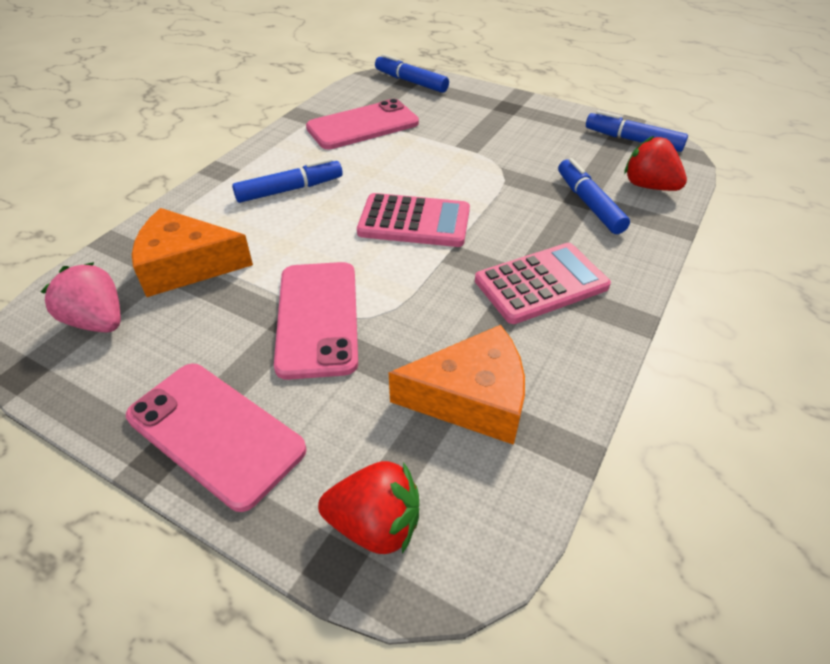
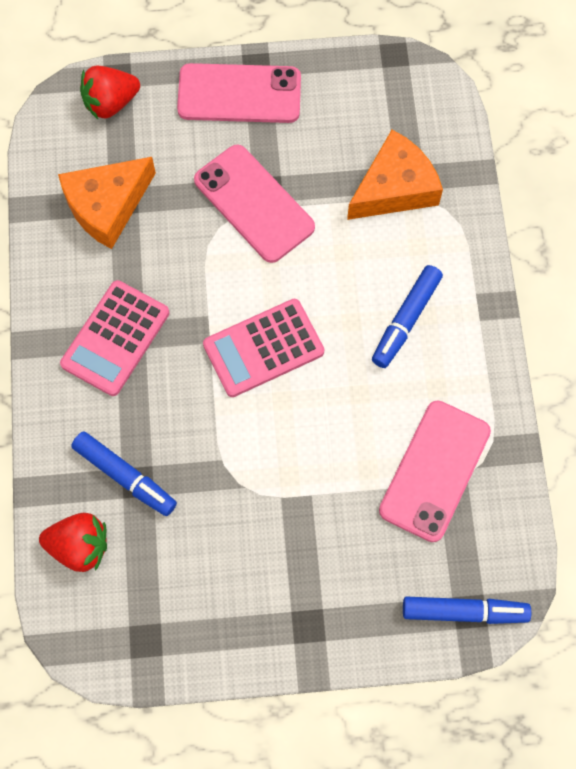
camera: 145 degrees right, 25 degrees up
(98, 321) = (396, 111): pink strawberry -> none
(633, 140) = (129, 637): blue marker -> none

